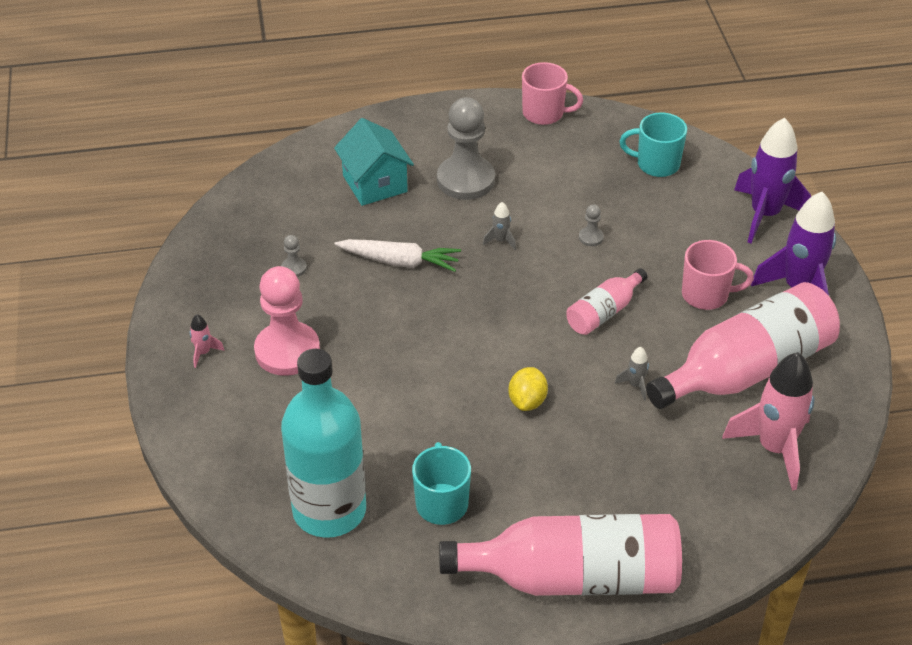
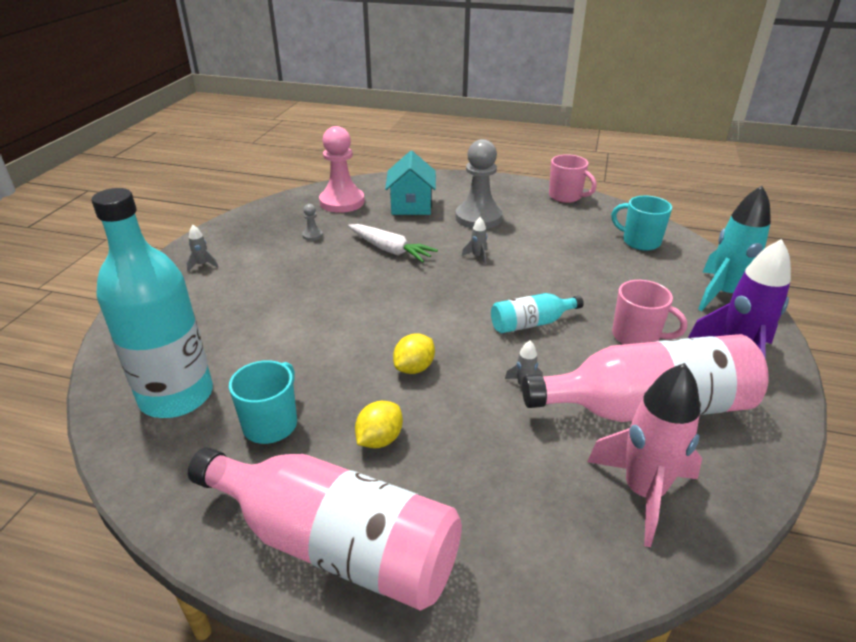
camera: 25 degrees right, 10 degrees down
(203, 353) = (202, 265): pink rocket -> grey rocket
(287, 351) = (259, 279): pink pawn -> pink pawn (342, 202)
(546, 481) = (379, 439): none -> yellow lemon
(591, 237) = (553, 272): grey pawn -> none
(604, 312) = (531, 323): pink bottle -> turquoise bottle
(764, 215) = (724, 295): purple rocket -> turquoise rocket

